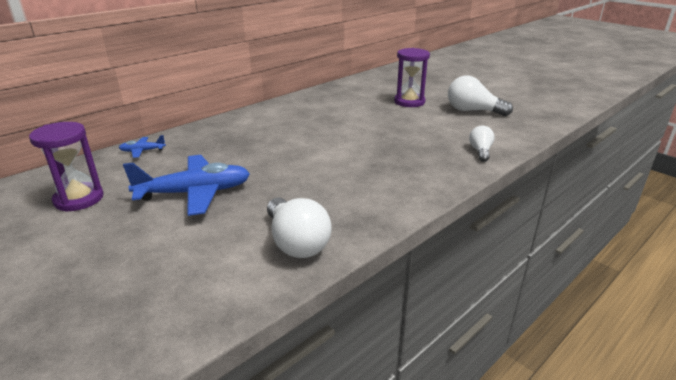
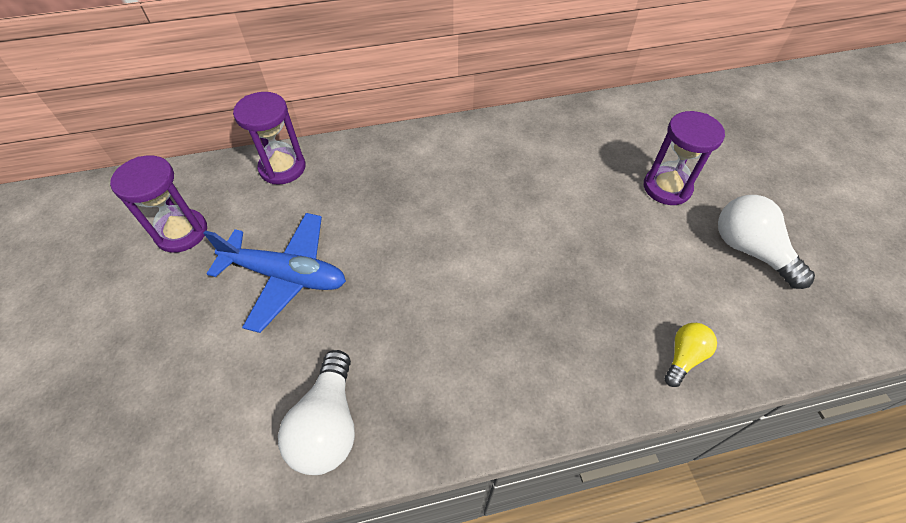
camera: 30 degrees right, 25 degrees up
(142, 151) = (282, 168): blue plane -> purple hourglass
(480, 151) = (684, 357): white light bulb -> yellow light bulb

